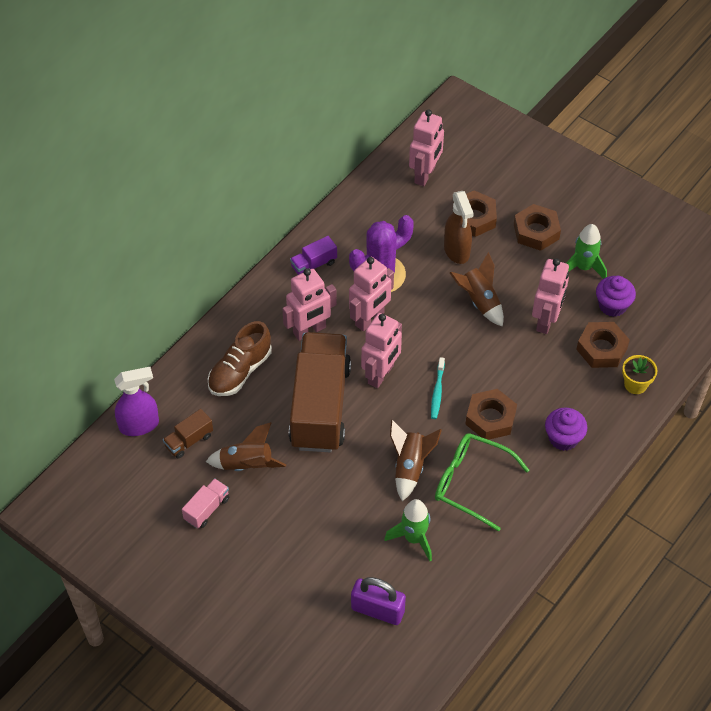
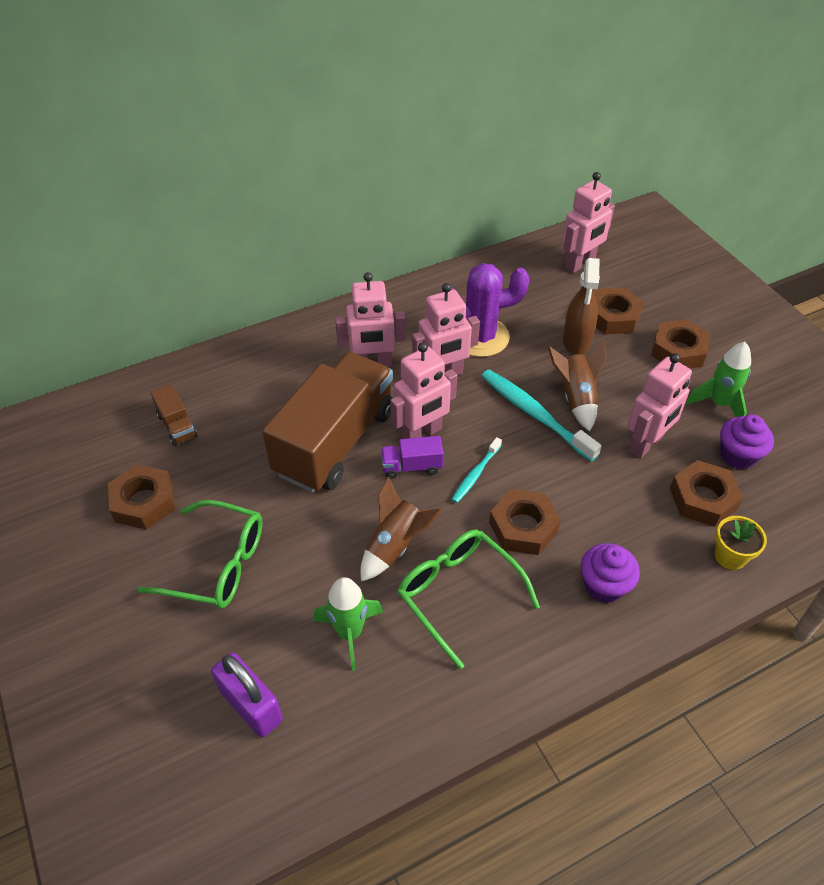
camera: 25 degrees right, 5 degrees down
(139, 425) = (141, 393): purple spray bottle -> none
(189, 441) = (177, 425): brown truck -> brown truck turned 105 degrees counterclockwise
(207, 509) = (144, 502): pink truck -> brown nut
(240, 371) = (275, 378): brown shoe -> none
(247, 465) = (217, 472): brown rocket -> none
(293, 531) = (217, 564): none -> green glasses
(314, 264) = (416, 306): purple truck -> purple truck (411, 466)
(455, 327) = (534, 414): none -> turquoise toothbrush

